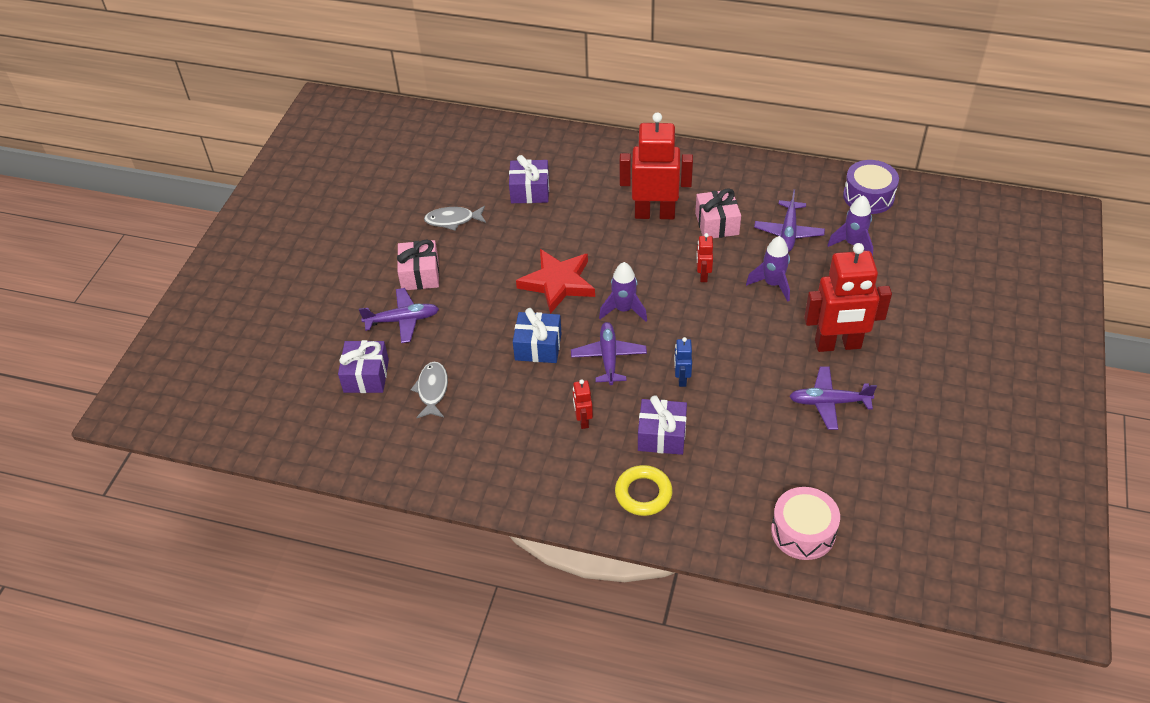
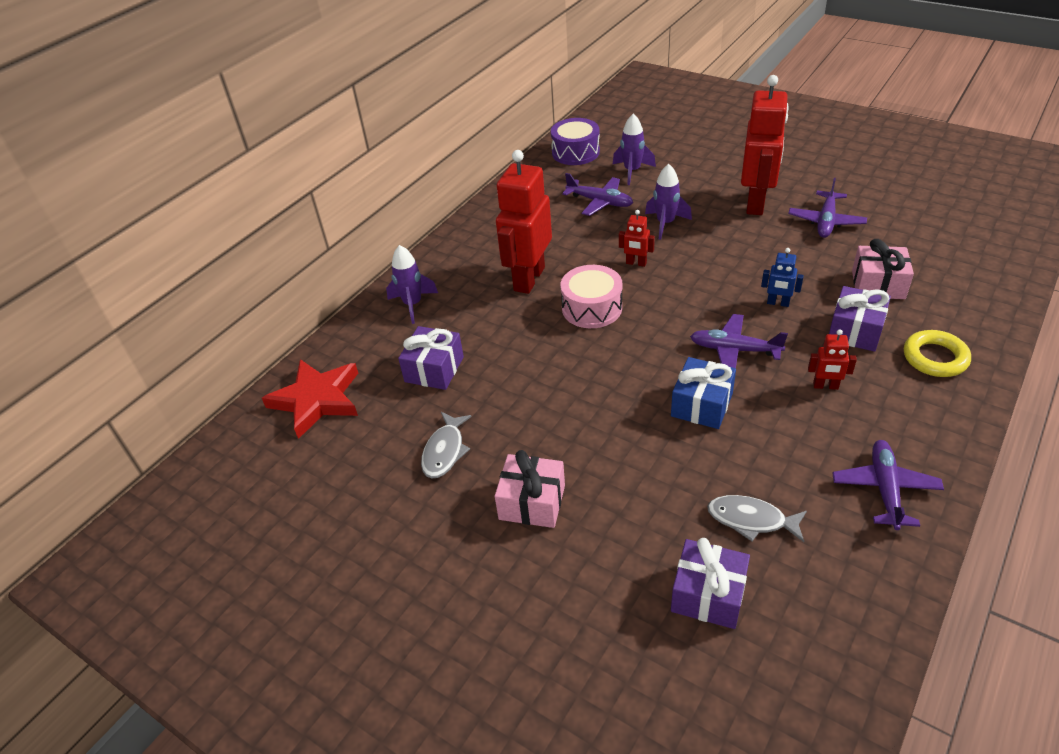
camera: 70 degrees left, 5 degrees down
(403, 320) = (612, 534): purple plane -> purple plane (885, 488)
(558, 283) = (603, 371): red star -> red star (317, 400)
(624, 309) = (665, 326): purple rocket -> purple rocket (413, 304)
(717, 224) = (566, 241): pink gift -> pink gift (878, 284)
(803, 532) = (982, 265): pink drum -> pink drum (592, 308)

